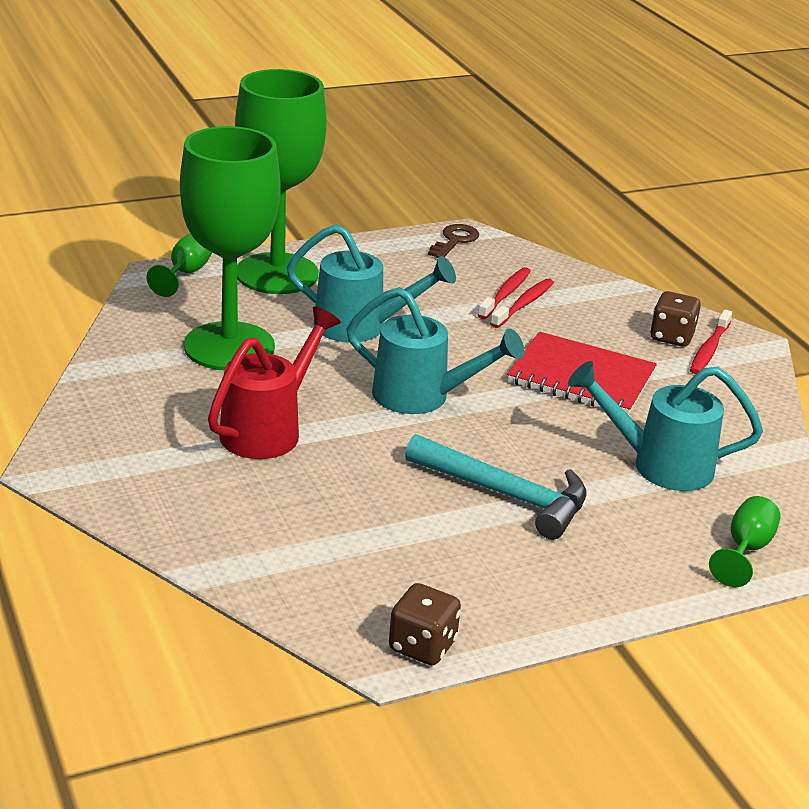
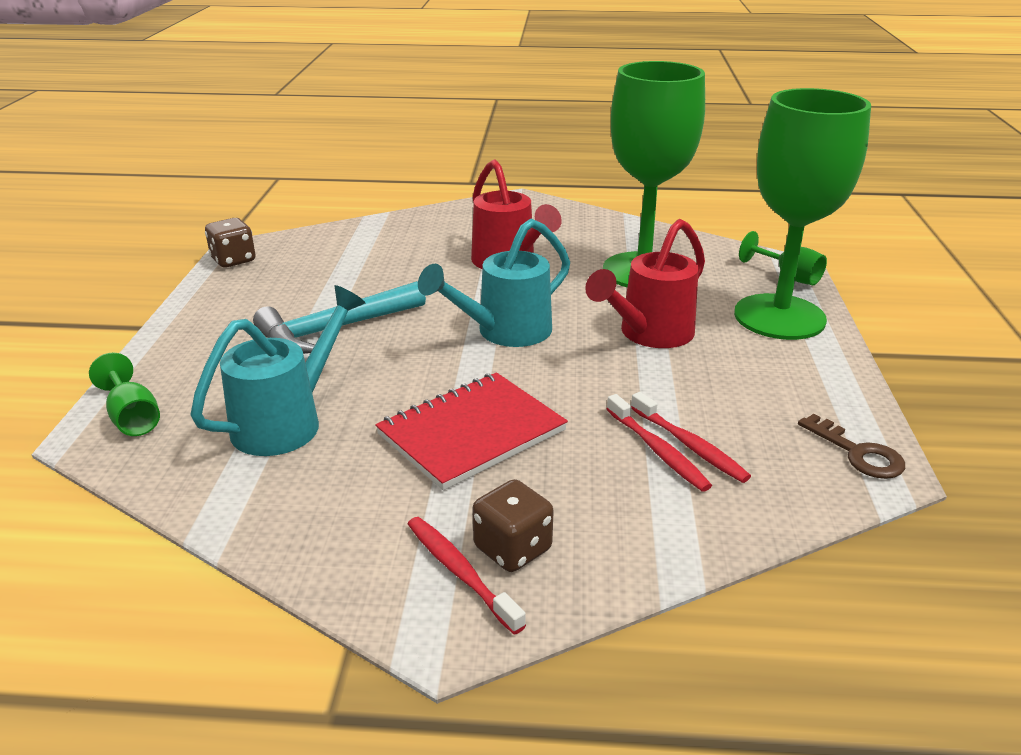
camera: 120 degrees right, 0 degrees up
(361, 327) = (649, 334): turquoise watering can -> red watering can

